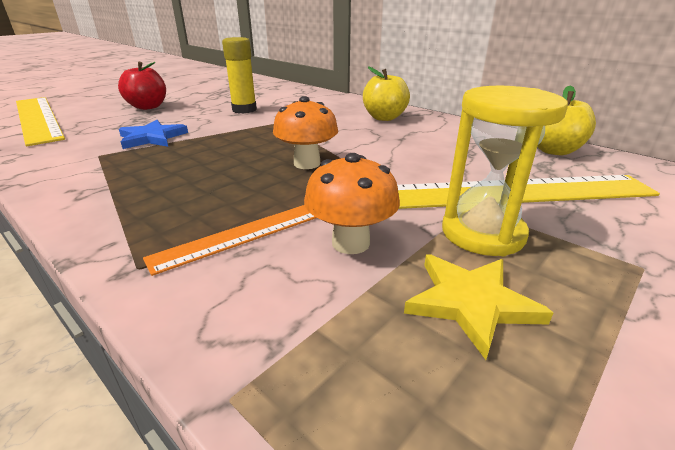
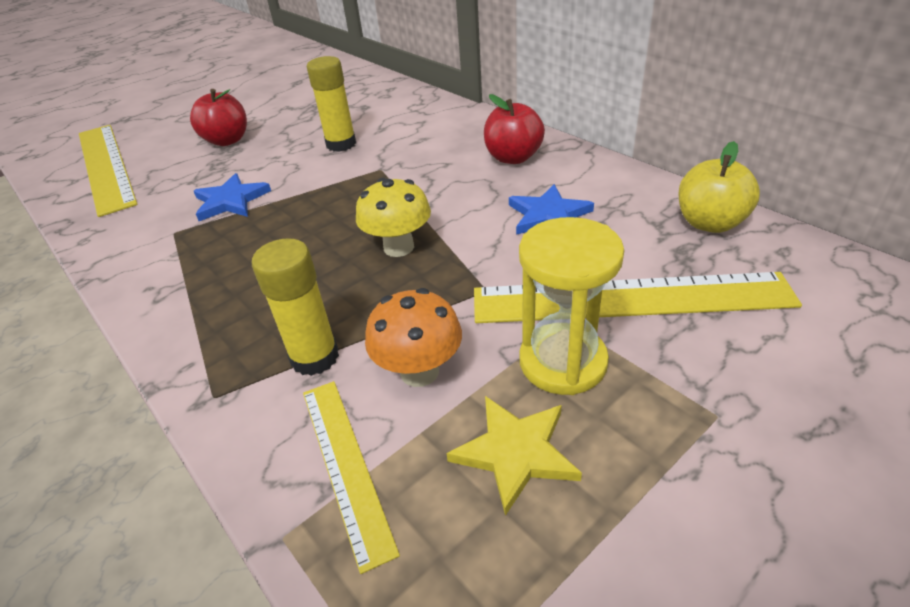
camera: 10 degrees right, 10 degrees up
(243, 235) = (315, 357): orange ruler -> yellow glue stick
(292, 321) = (345, 465): none -> yellow ruler
(307, 163) = (399, 247): orange mushroom -> yellow mushroom
(384, 118) = (513, 158): yellow apple -> red apple
(425, 146) = (548, 215): none -> blue star

